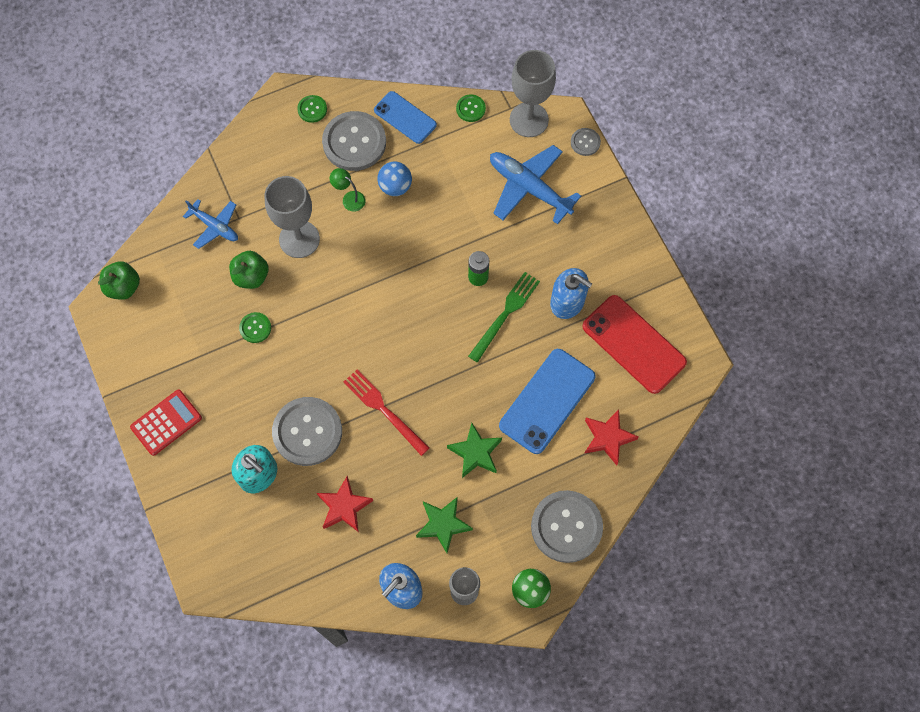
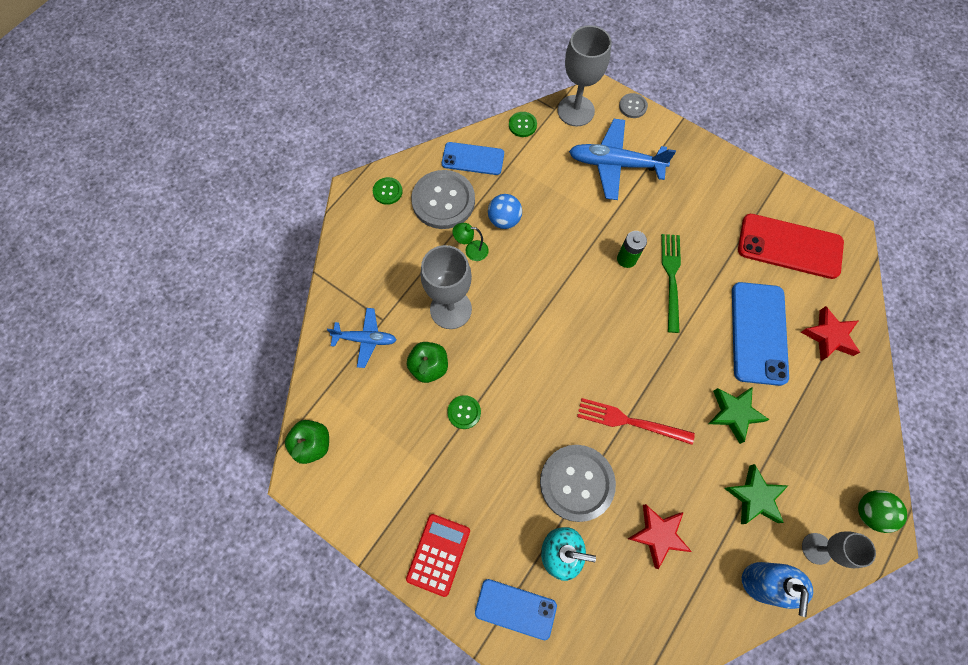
camera: 30 degrees left, 0 degrees up
(198, 494) = (515, 609): none -> blue phone
(566, 527) = (855, 434): grey button -> none
(567, 302) = (713, 240): blue soap dispenser -> none

